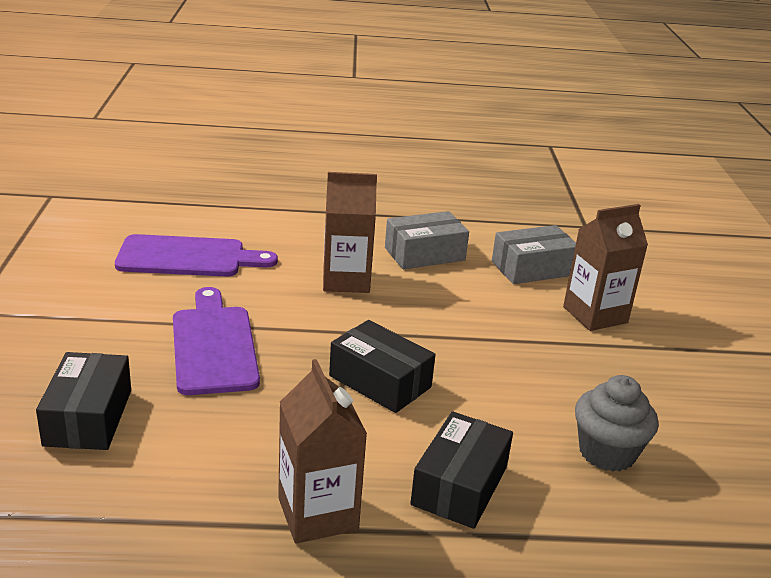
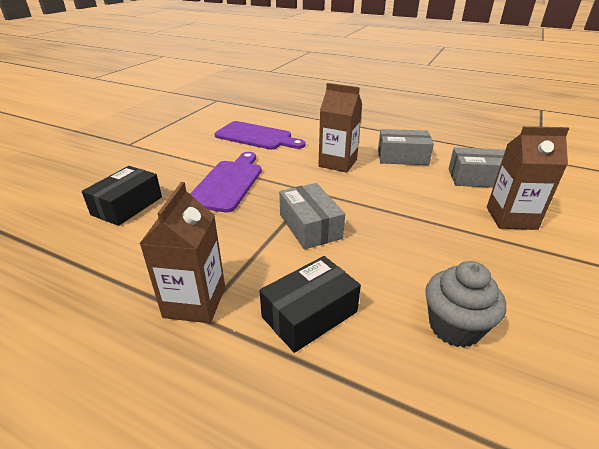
camera: 30 degrees right, 5 degrees up
(380, 381) = (310, 226): black box -> grey box

